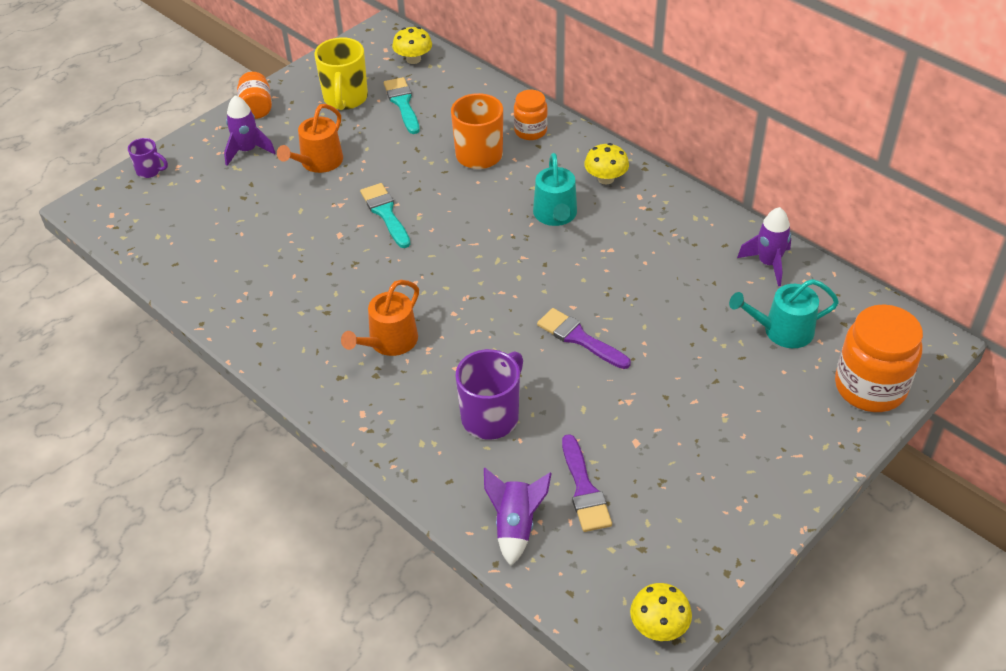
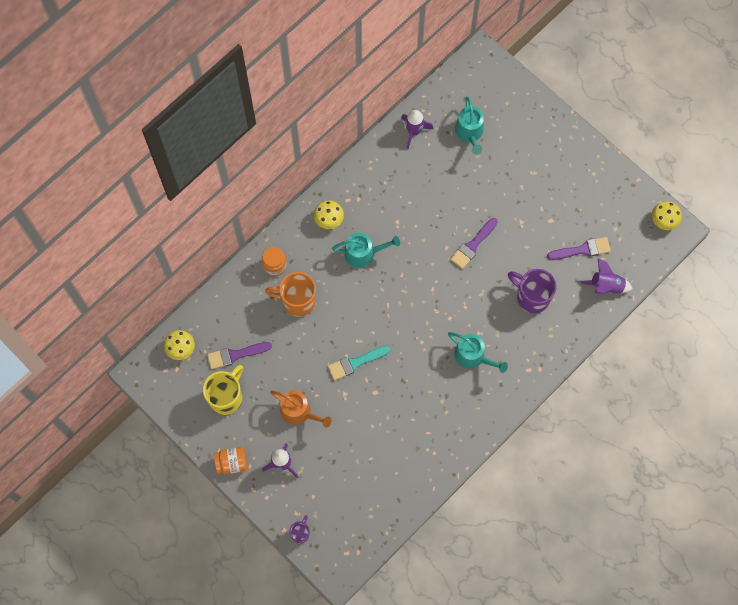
camera: 90 degrees left, 25 degrees up
(345, 99) = (226, 397): yellow mug -> yellow mug turned 60 degrees counterclockwise
(389, 342) = (473, 356): orange watering can -> turquoise watering can
(402, 103) = (235, 355): turquoise brush -> purple brush
(870, 387) = (513, 94): orange jar -> none

